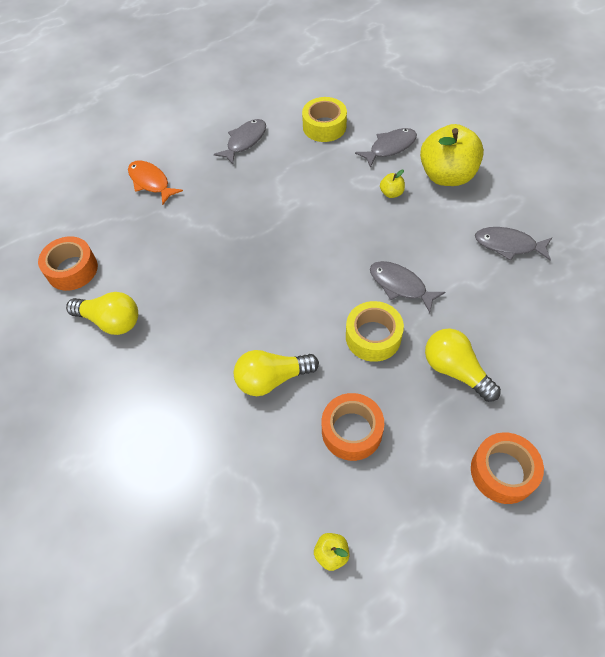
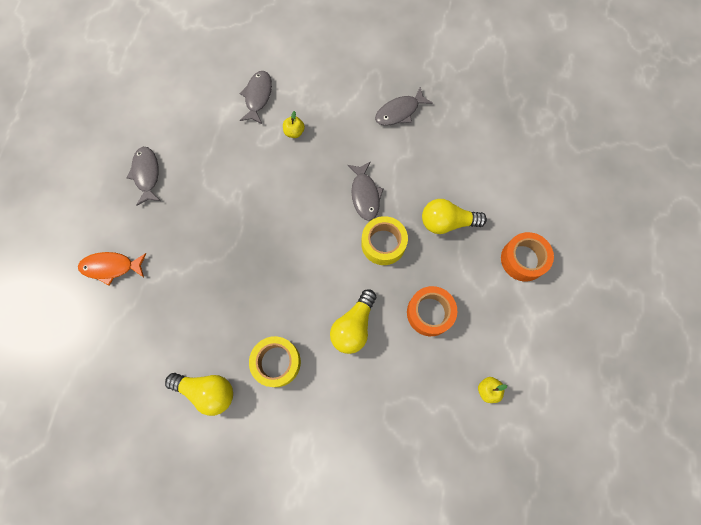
camera: 50 degrees left, 15 degrees up
(72, 269) = (132, 384): orange tape -> none
(111, 321) = (207, 391): yellow light bulb -> yellow light bulb turned 45 degrees clockwise
(324, 126) = (194, 115): yellow tape -> yellow tape (276, 362)
(400, 285) = (365, 195): grey fish -> grey fish turned 90 degrees counterclockwise
(447, 175) = (316, 89): yellow apple -> none

